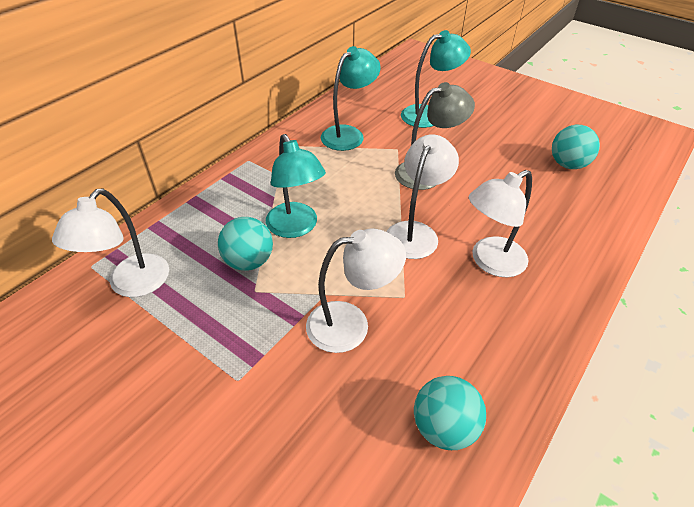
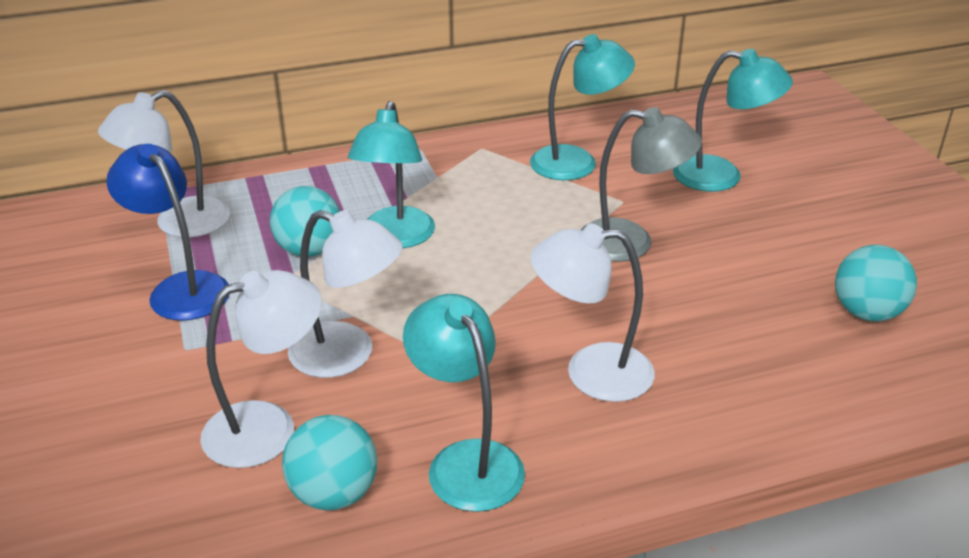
camera: 35 degrees right, 10 degrees down
(186, 334) = (181, 288): none -> blue lamp
(415, 232) = (532, 300): white lamp -> white lamp (268, 427)
(489, 356) = (466, 461): none -> turquoise lamp

